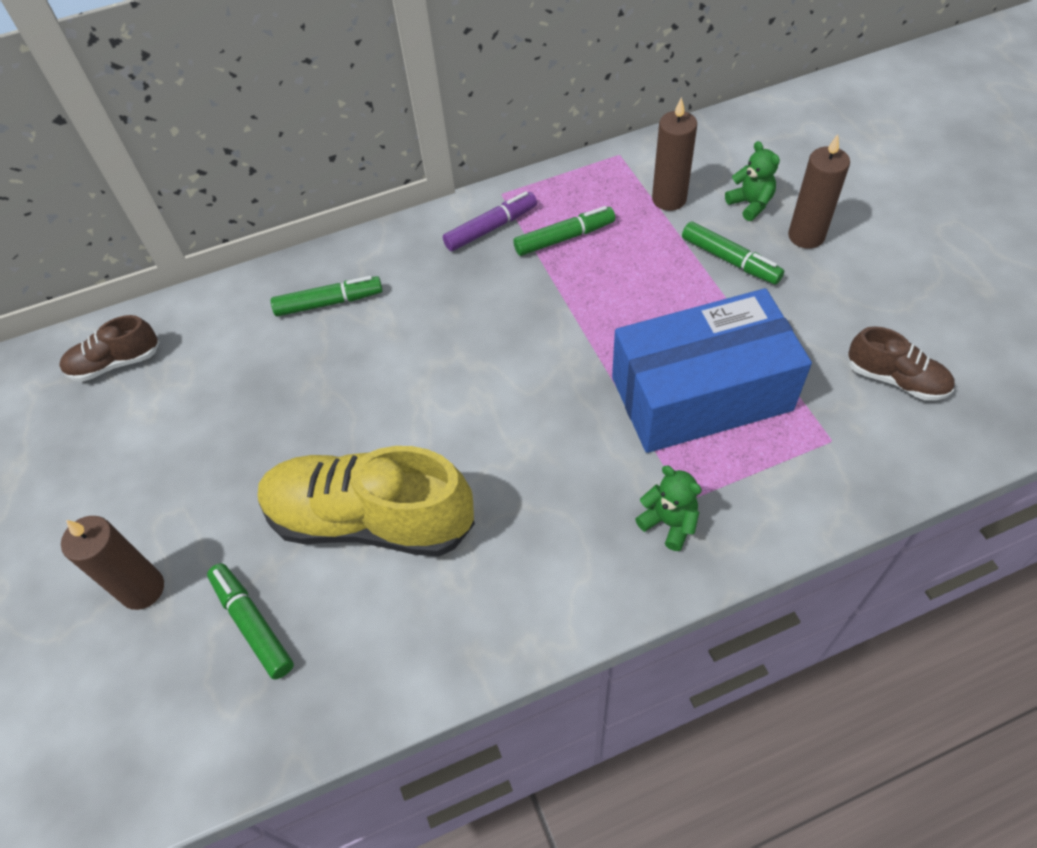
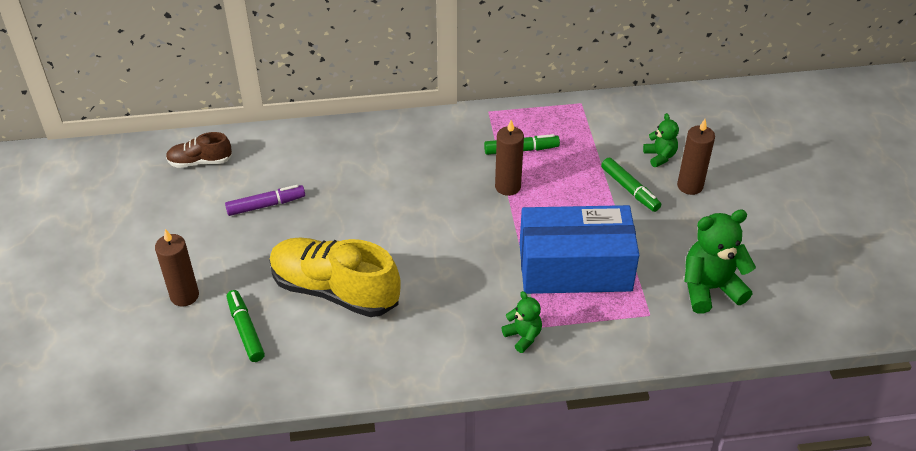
camera: 10 degrees right, 10 degrees down
(329, 302) = (348, 156): green marker -> none
(491, 228) = (473, 132): purple marker -> purple marker (266, 205)
(669, 199) = (604, 140): brown candle -> brown candle (507, 187)
(895, 379) = (710, 288): brown shoe -> green teddy bear

